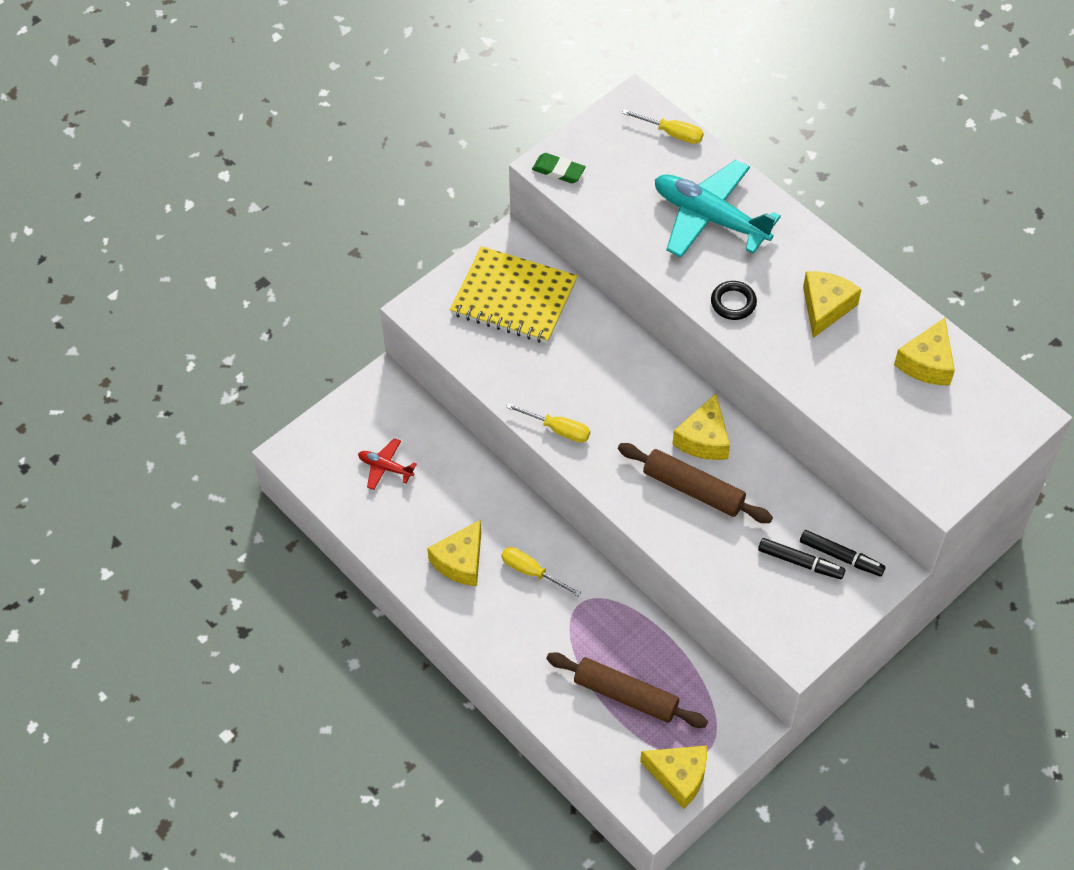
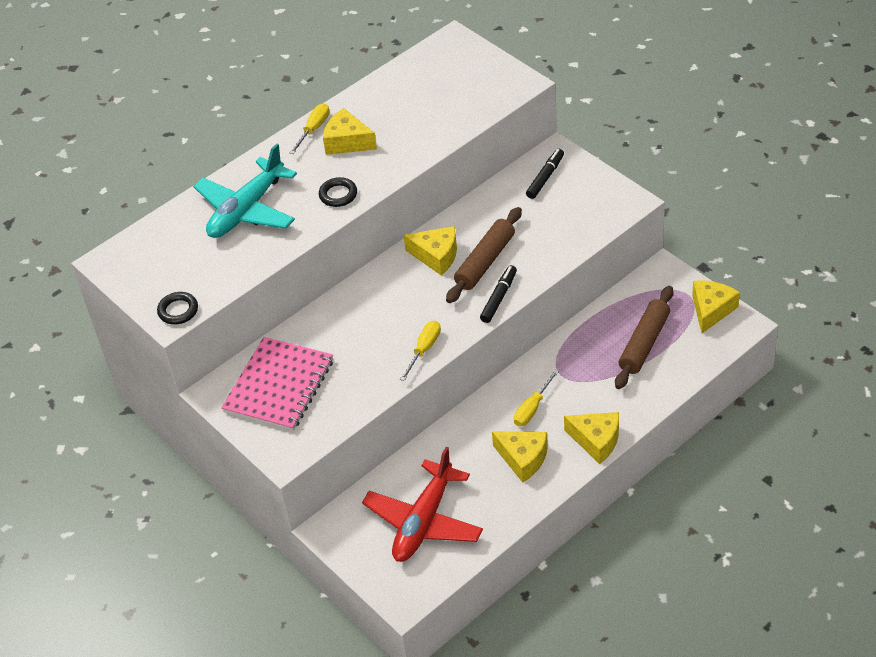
camera: 85 degrees left, 10 degrees down
(385, 467) = (424, 521): red plane -> red plane, size x2.14
(513, 297) = (279, 386): yellow notebook -> pink notebook
(558, 170) = (178, 311): green eraser -> black ring
(672, 133) = (148, 235): yellow screwdriver -> yellow screwdriver (314, 129)
(800, 562) = (551, 200): black marker -> black marker (499, 298)
(926, 363) = (404, 88): yellow cheese -> yellow cheese (596, 441)

